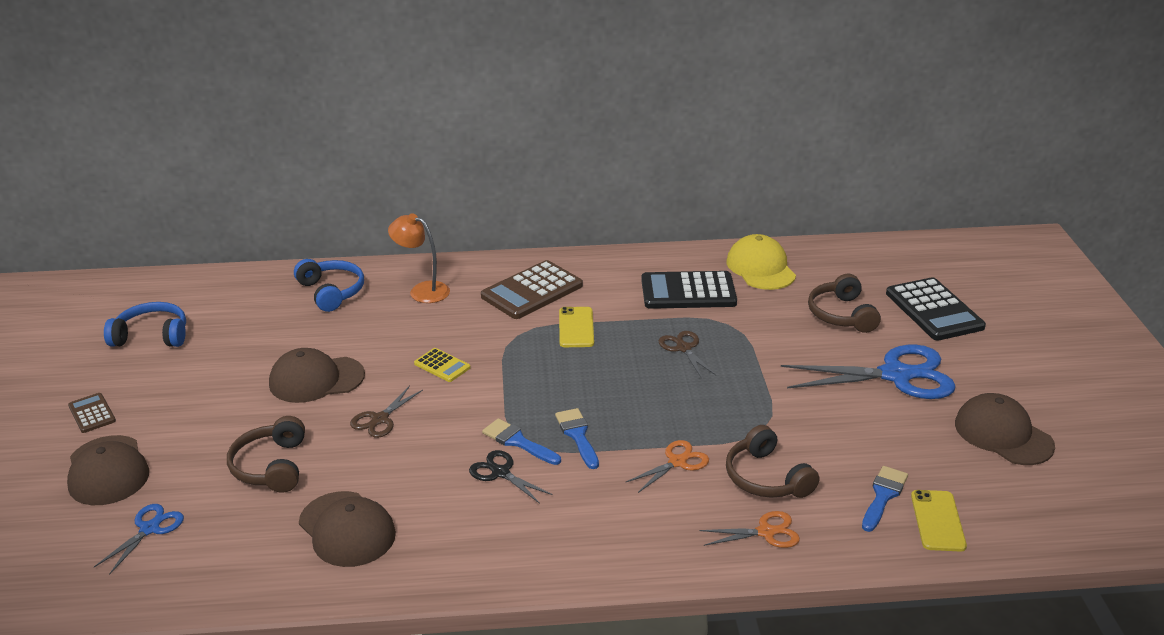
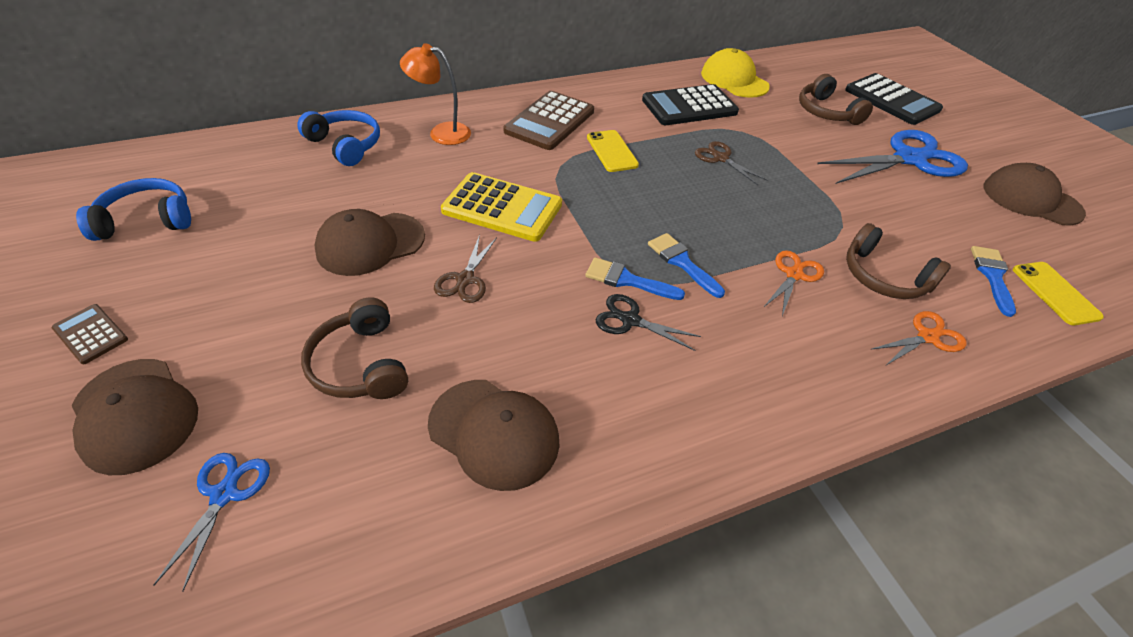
camera: 20 degrees left, 15 degrees up
(442, 366) = (502, 208): yellow calculator -> yellow calculator, size x1.98

